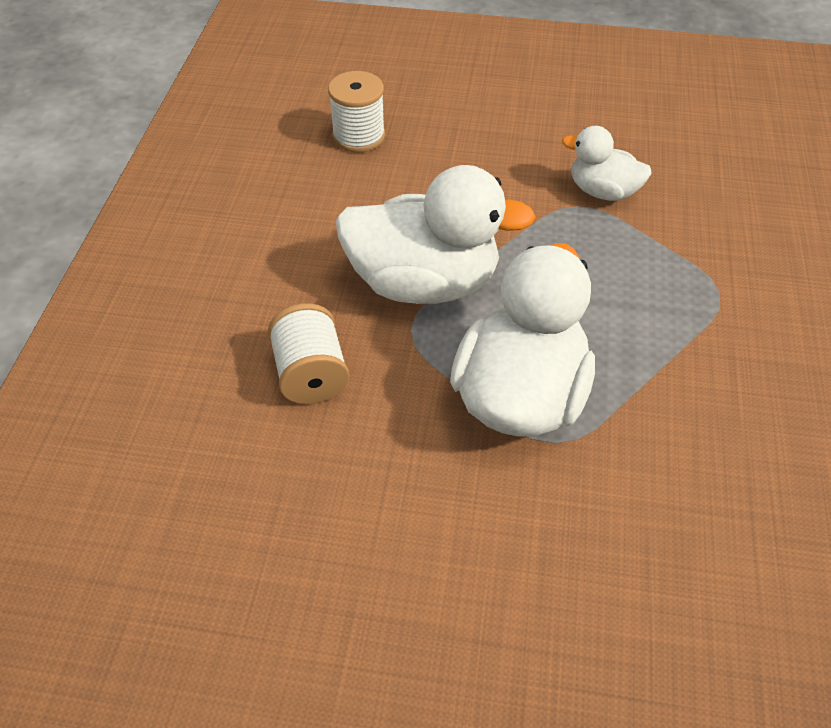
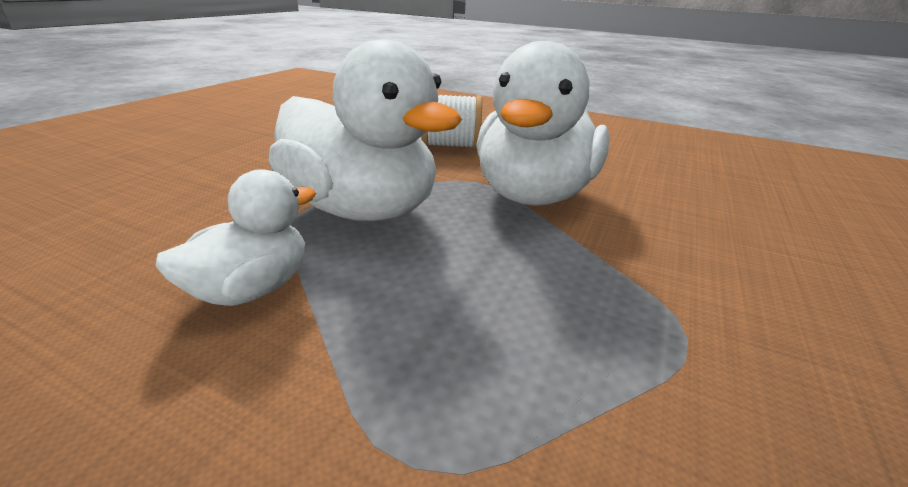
camera: 105 degrees right, 20 degrees down
(358, 136) = (778, 201): white spool -> none
(603, 191) = (741, 384): white duck -> white duck (252, 289)

